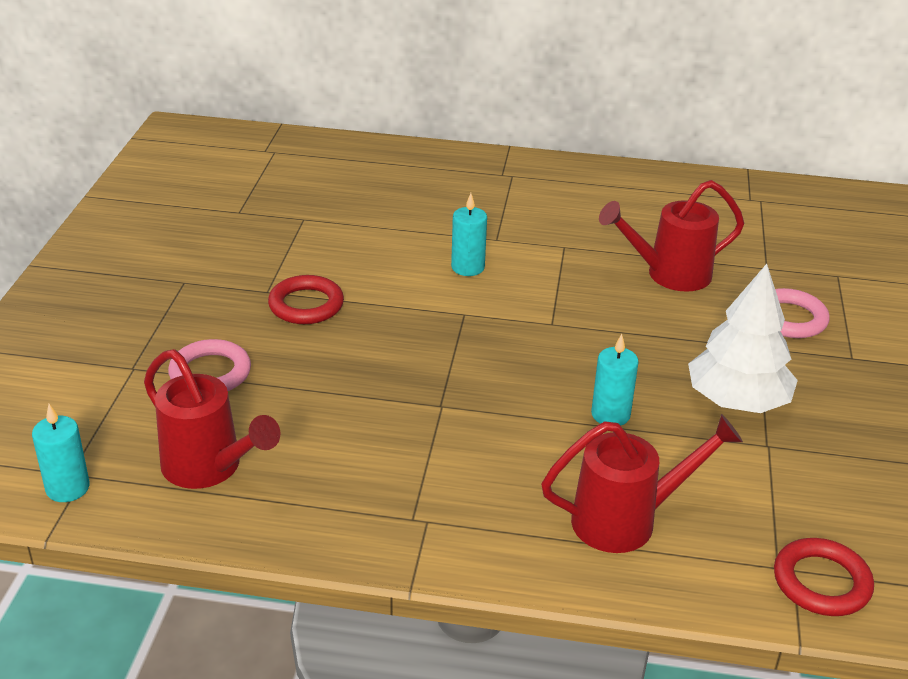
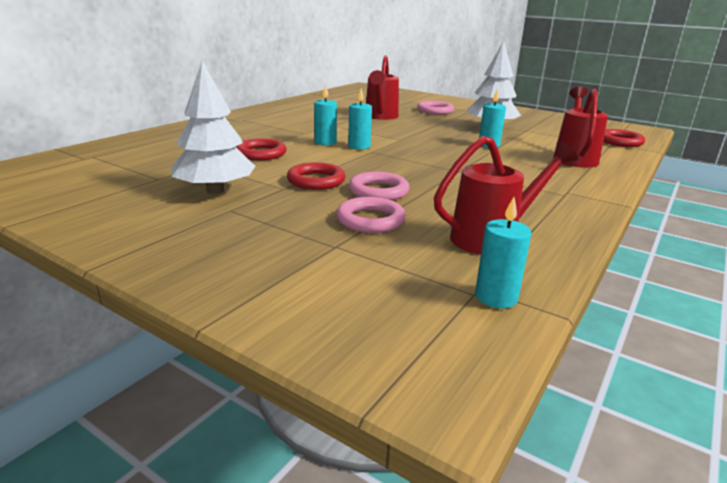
camera: 65 degrees left, 10 degrees down
(229, 255) = (215, 190): none -> white tree
(304, 357) = (378, 191): none -> pink ring
(373, 239) = (261, 154): none -> red ring
(476, 298) = (359, 146): none -> turquoise candle

